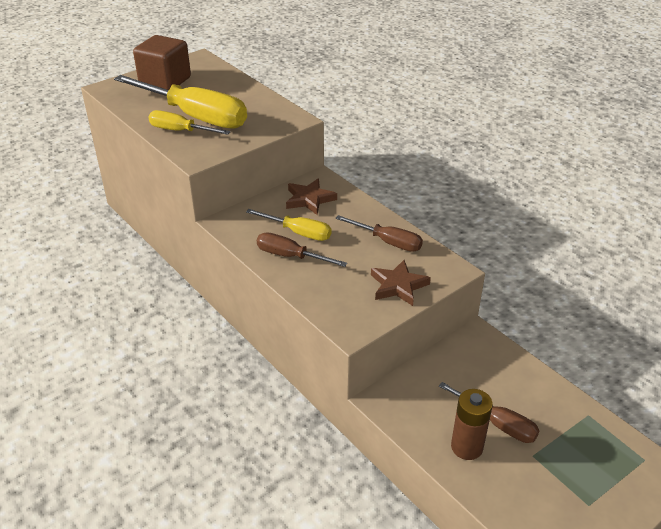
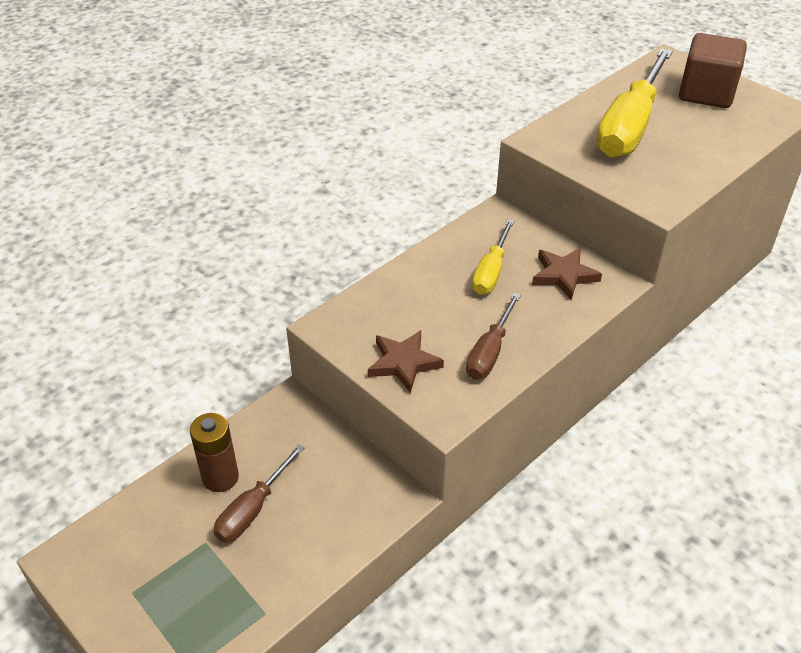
camera: 85 degrees right, 5 degrees up
(180, 131) = (591, 120): yellow screwdriver -> none
(290, 256) = (444, 269): brown screwdriver -> none

